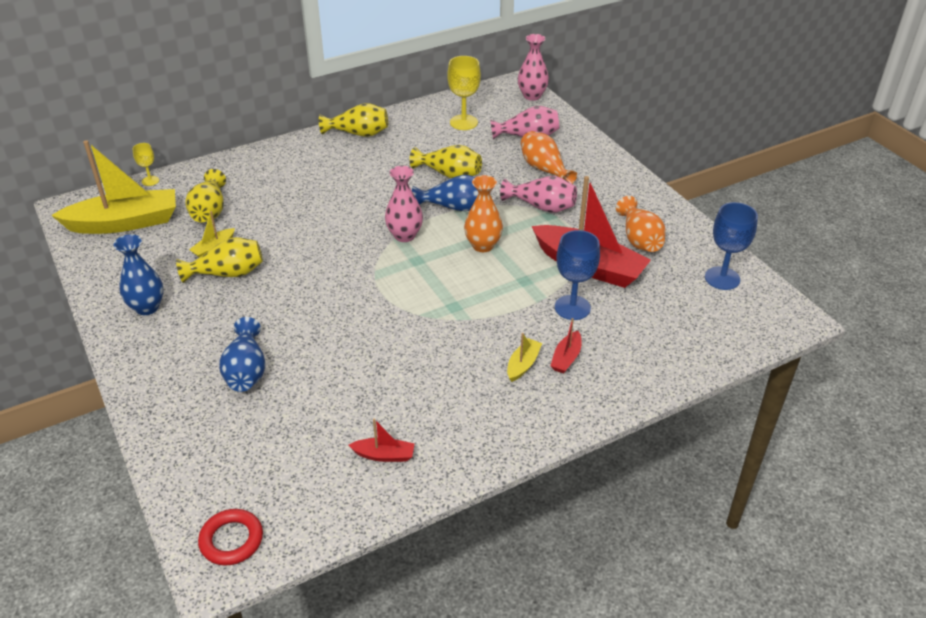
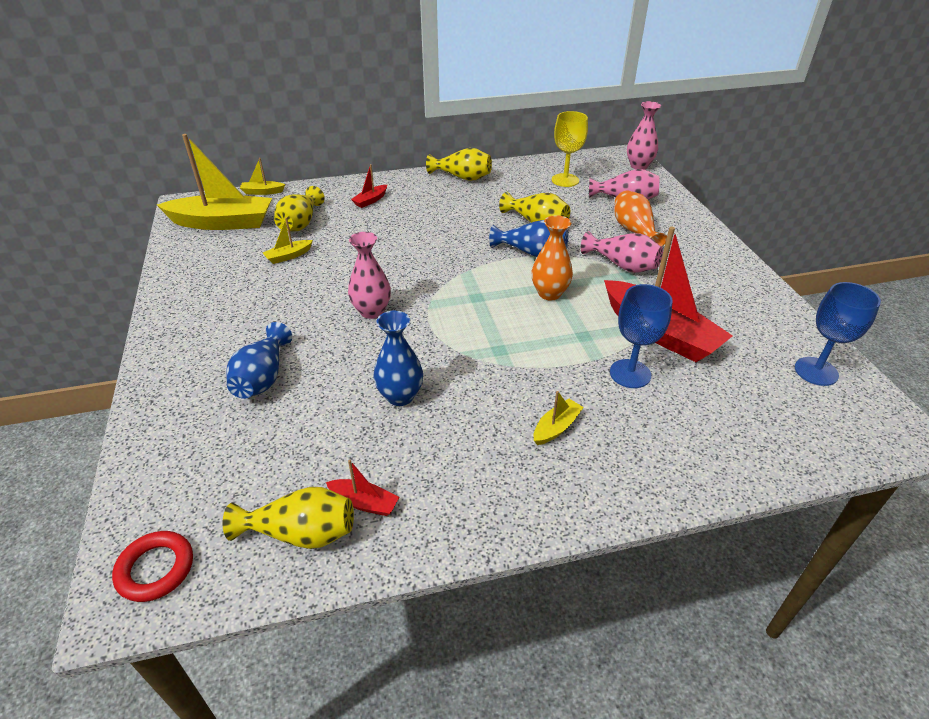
camera: 15 degrees right, 0 degrees up
(147, 307) = (202, 299): blue vase -> blue vase (400, 396)
(150, 181) = (262, 192): yellow goblet -> yellow boat
(228, 273) = (290, 280): yellow vase -> yellow vase (301, 533)
(404, 235) = (473, 272): pink vase -> pink vase (372, 311)
(566, 358) = (608, 430): red boat -> red boat (370, 200)
(639, 239) = (723, 313): orange vase -> none

